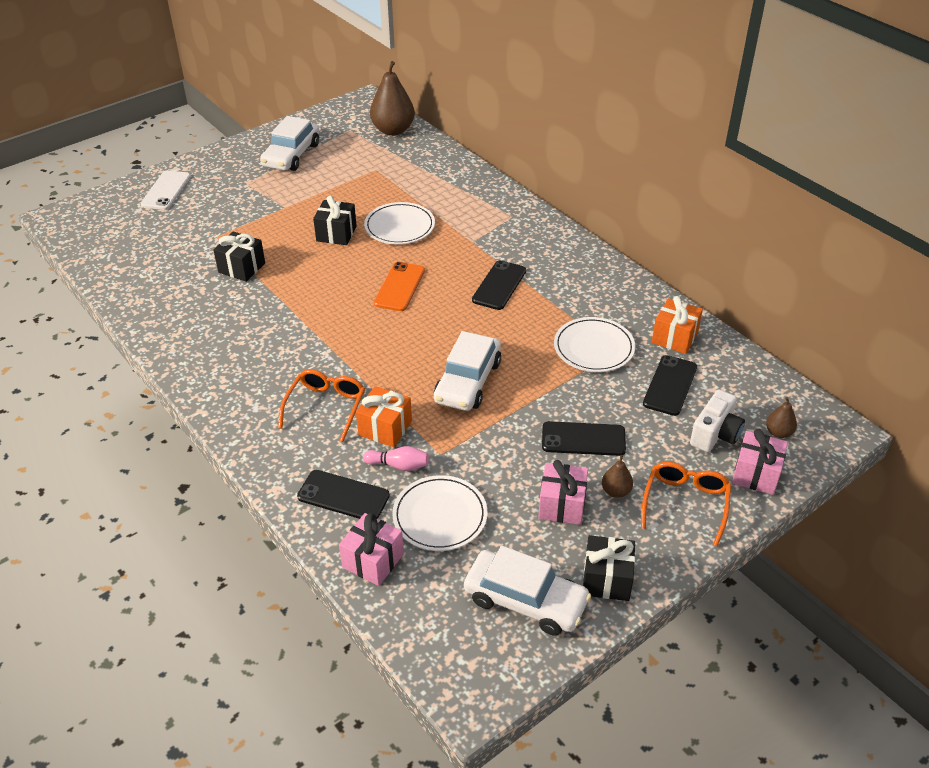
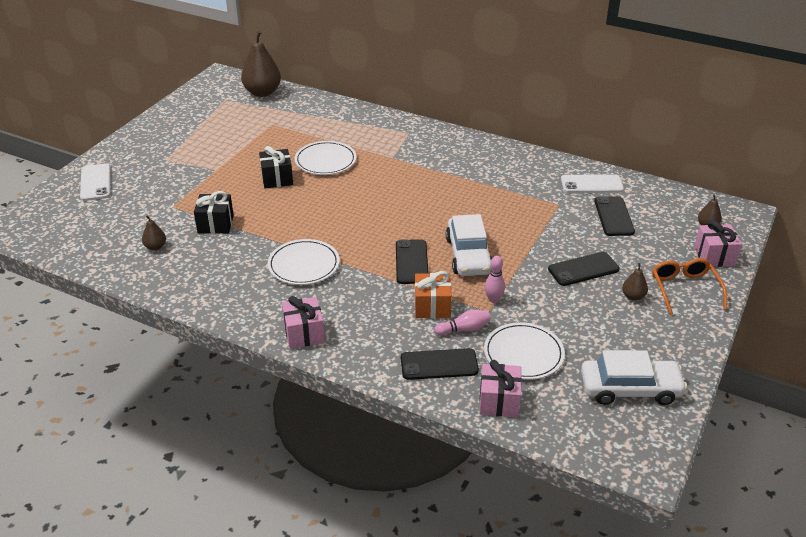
camera: 25 degrees left, 5 degrees down
(170, 276) = (155, 247): none -> brown pear
(291, 155) = (189, 129): white car -> none
(326, 407) = (372, 306): orange glasses -> none
(399, 287) = (361, 204): orange phone -> none
(455, 442) = (493, 299): none -> pink bowling pin
(499, 285) = (438, 183): black phone -> black phone (411, 262)
(562, 505) = (604, 317): pink gift -> pink gift (304, 333)
(594, 348) = (541, 206): white plate -> white plate (304, 265)
(606, 579) = (673, 355): black gift -> none
(674, 337) = (591, 184): orange gift -> white phone
(715, 434) = (668, 239): white camera -> none

